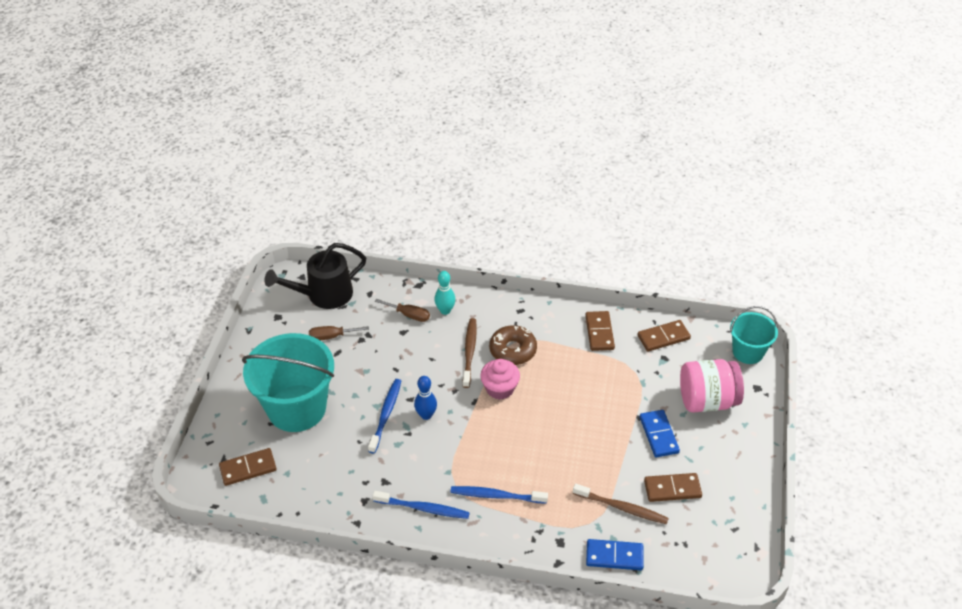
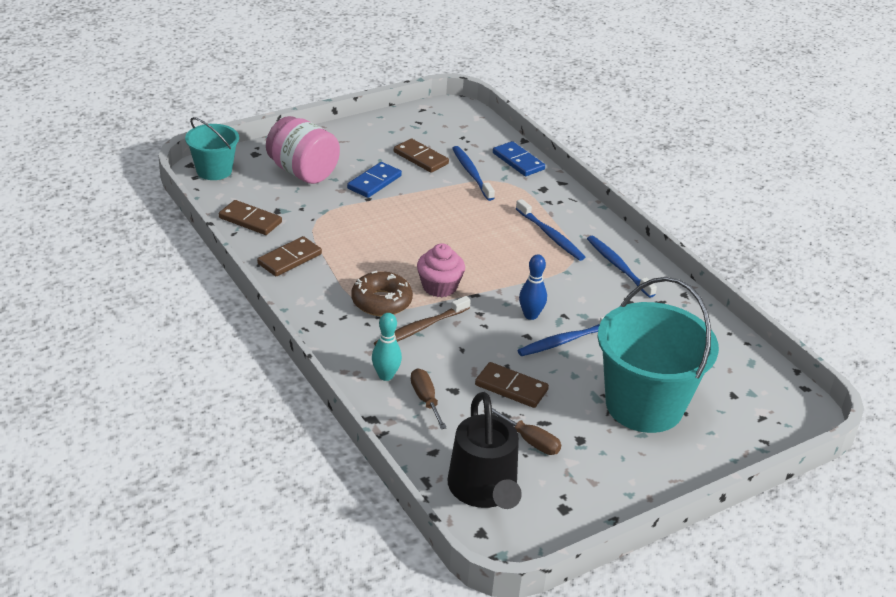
camera: 135 degrees left, 10 degrees down
(248, 468) = (744, 393): brown domino -> brown domino (511, 387)
(323, 295) = (484, 491): black watering can -> black watering can turned 60 degrees clockwise
(622, 508) = (471, 173): brown toothbrush -> blue toothbrush

